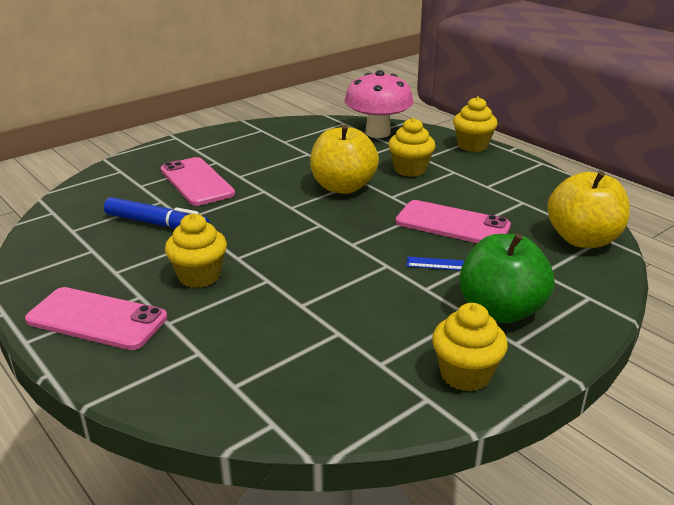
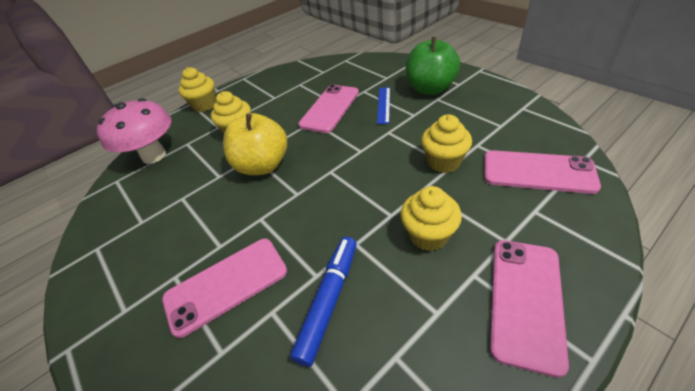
camera: 85 degrees left, 15 degrees up
(263, 372) = (538, 172): none -> pink phone
(465, 374) = (495, 97): yellow cupcake -> yellow cupcake (443, 162)
(582, 239) = (347, 66): yellow apple -> none

